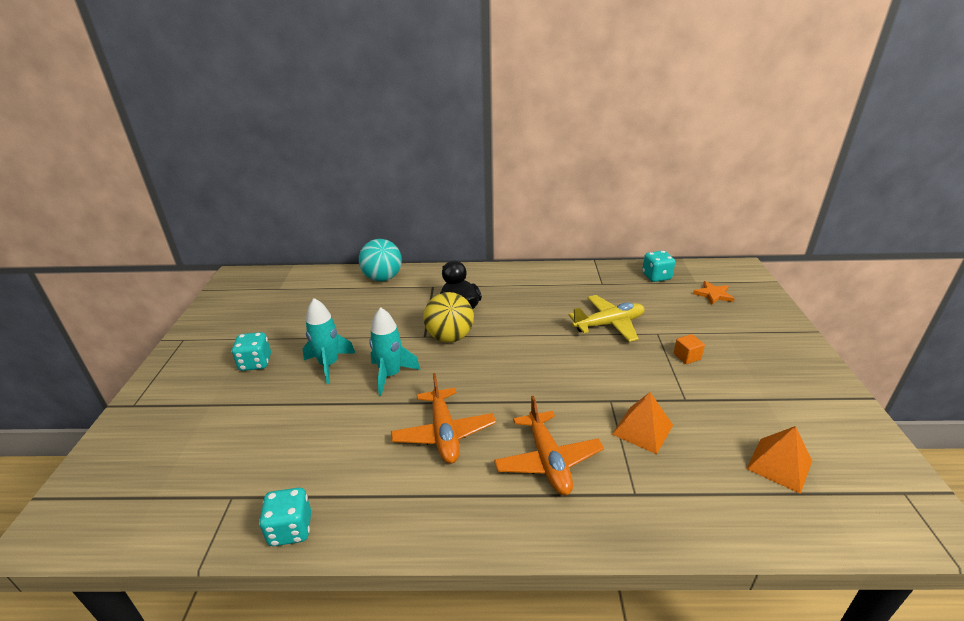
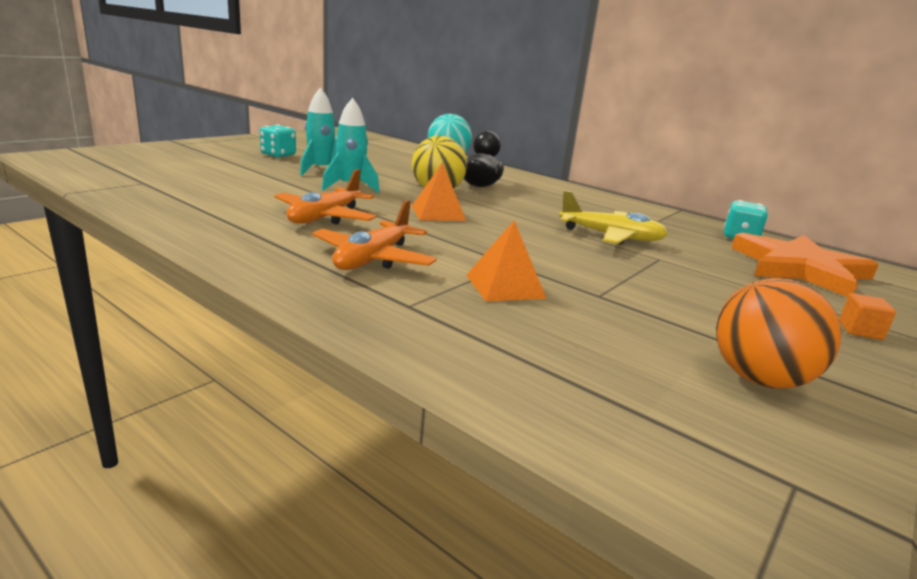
camera: 35 degrees right, 10 degrees down
(291, 529) = (140, 203): turquoise dice -> none
(687, 357) = (664, 280): orange cube -> orange cube (860, 330)
(713, 294) = (799, 268): orange star -> orange star, size x2.26
(779, 464) = (626, 372): orange pyramid -> orange pyramid (438, 213)
(815, 422) = (759, 379): none -> orange ball

